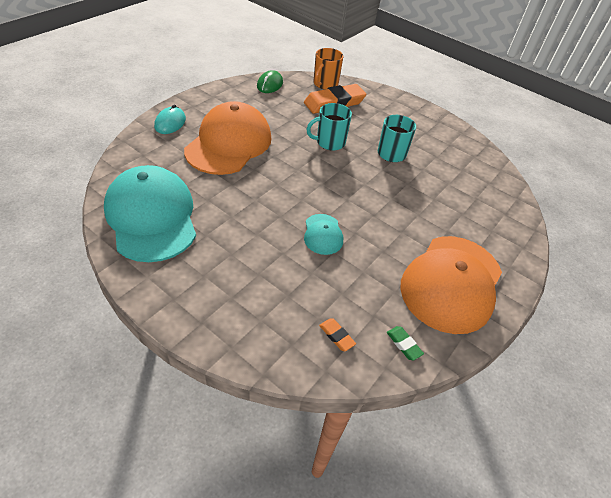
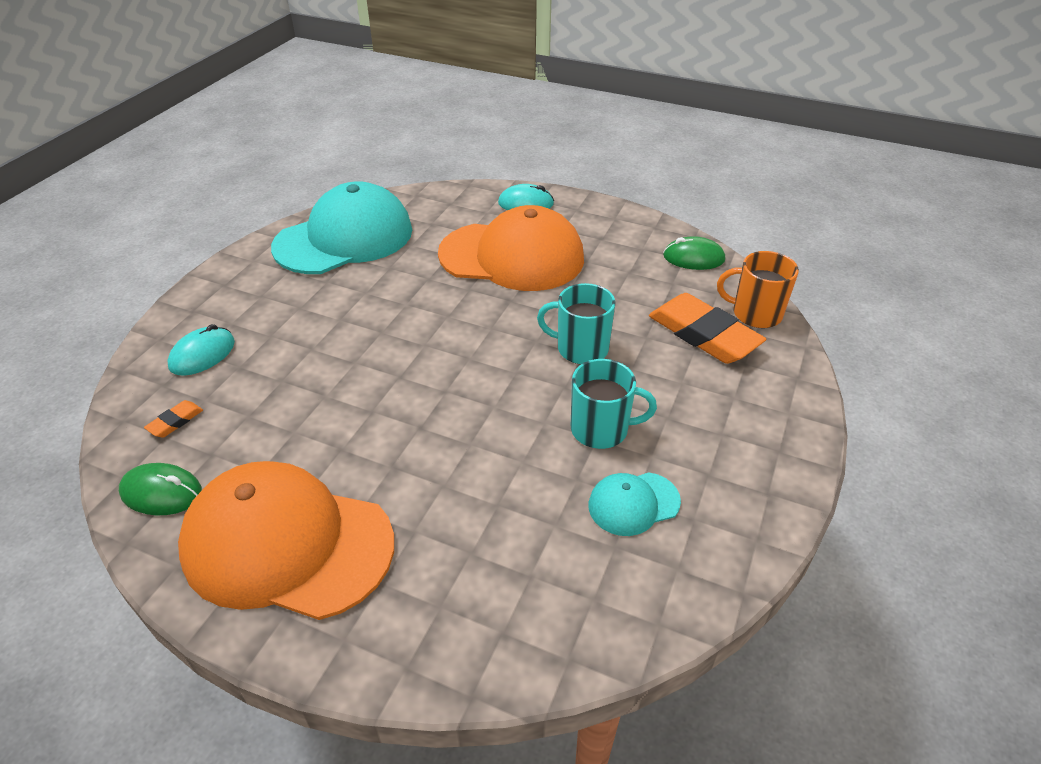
camera: 80 degrees right, 5 degrees down
(264, 317) = (202, 354): none -> turquoise mouse
(323, 234) = (357, 378): turquoise cap -> turquoise cap (633, 503)
(329, 142) = (580, 348): turquoise mug -> turquoise mug turned 45 degrees counterclockwise
(404, 344) = (161, 492): green eraser -> green mouse

